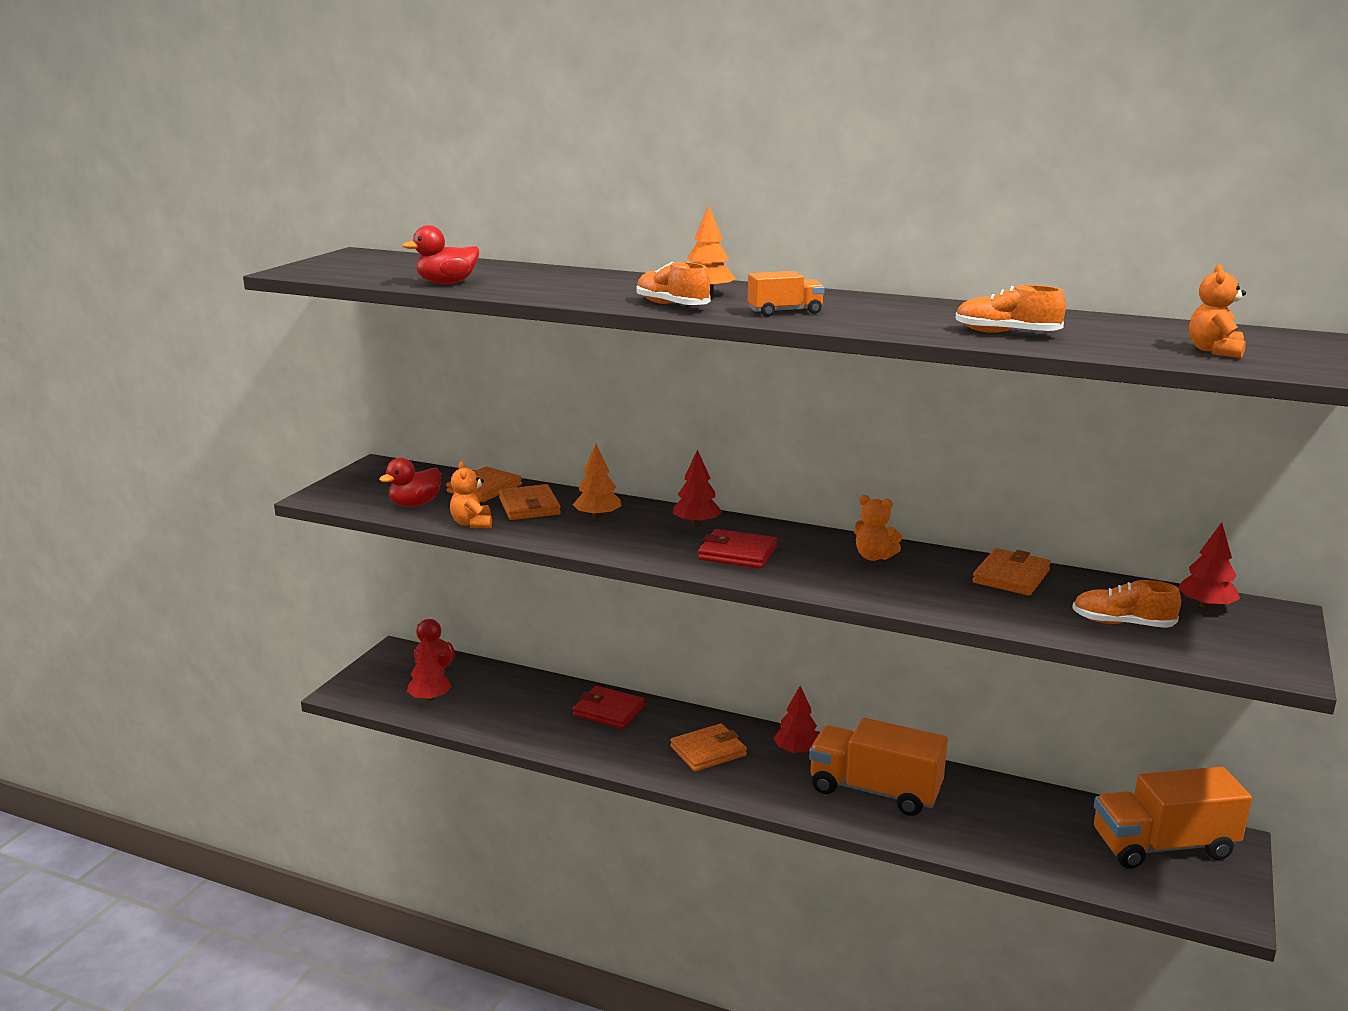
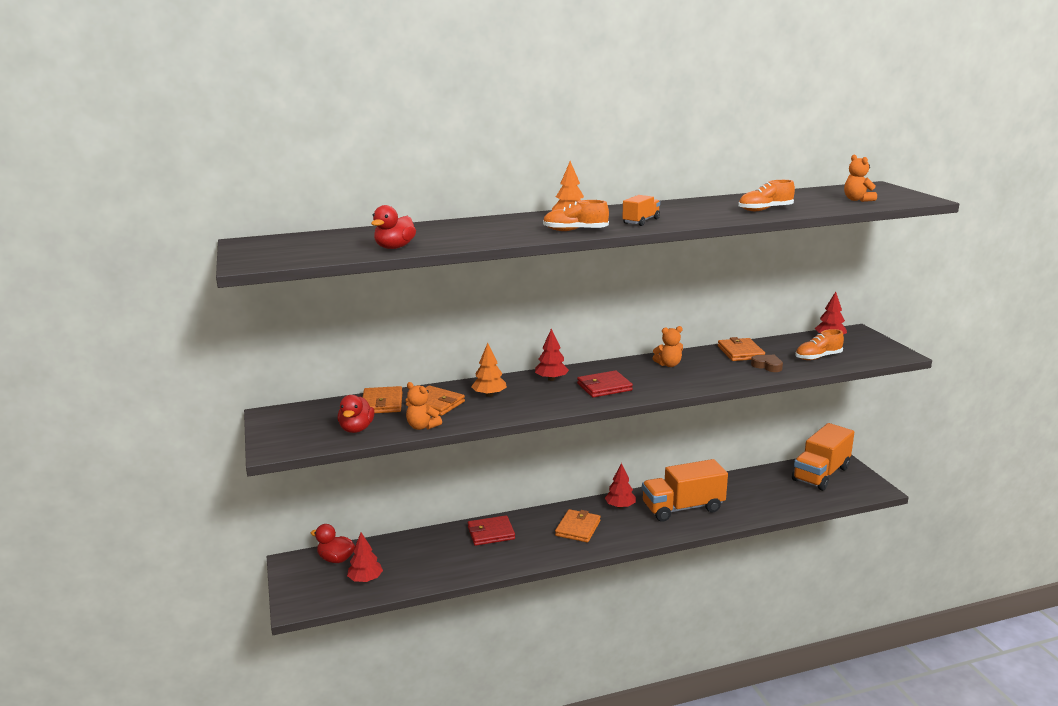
camera: 40 degrees left, 0 degrees up
(1012, 606) = (767, 366): none -> brown heart

